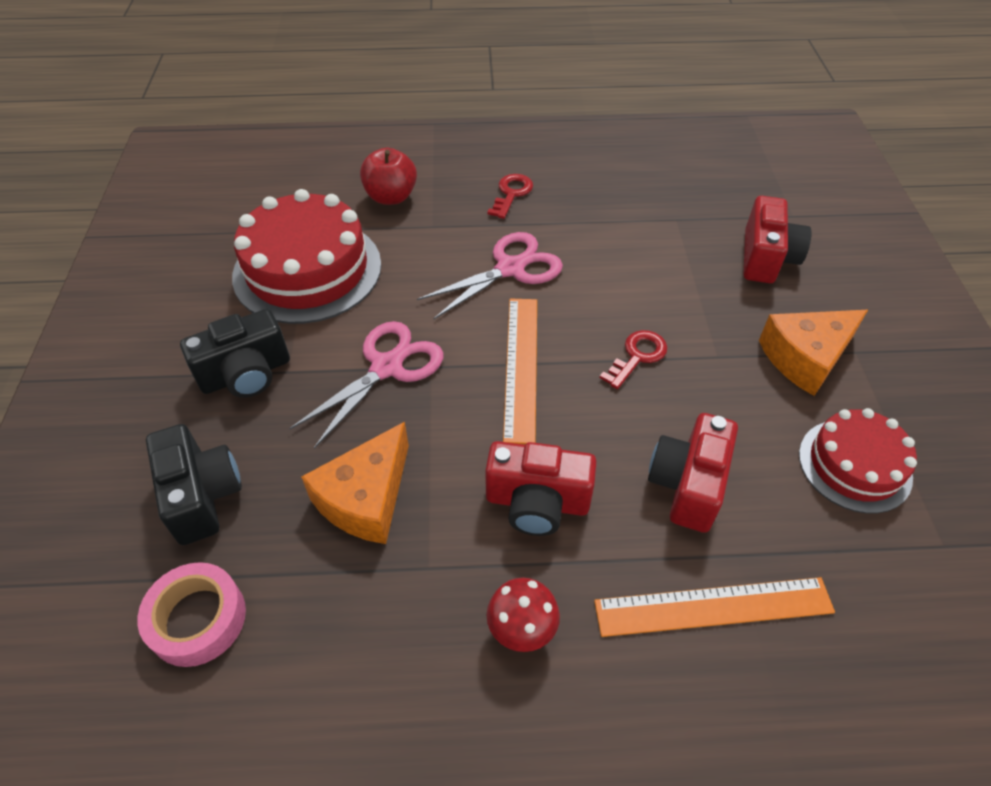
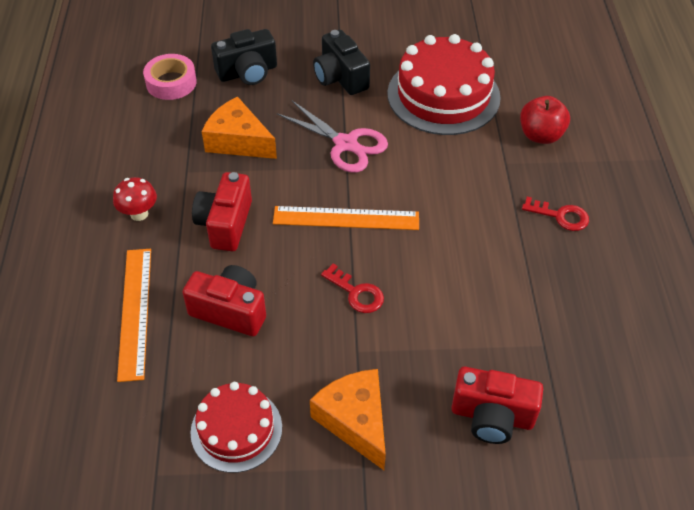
camera: 90 degrees right, 0 degrees up
(510, 268) = (456, 214): pink scissors -> none

